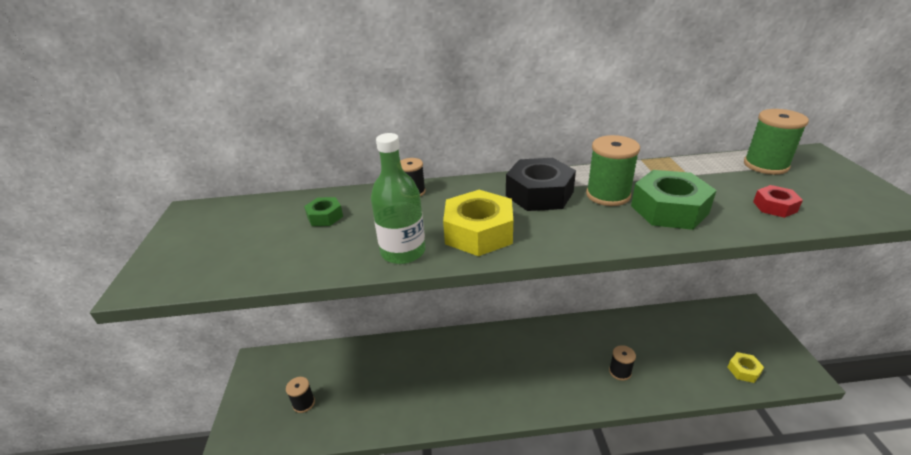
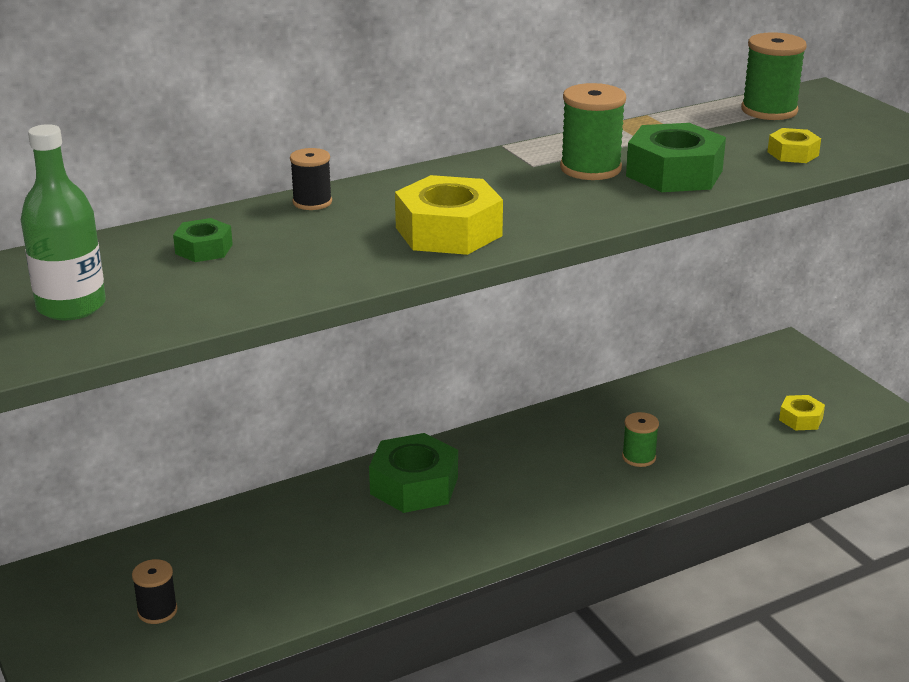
camera: 25 degrees left, 5 degrees down
(403, 252) = (362, 266): green bottle -> green bottle (71, 306)
(477, 354) = (414, 485): none -> green nut
(539, 194) = (499, 179): black nut -> none
(620, 372) = (639, 457): black spool -> green spool
(774, 206) = (793, 153): red nut -> yellow nut

